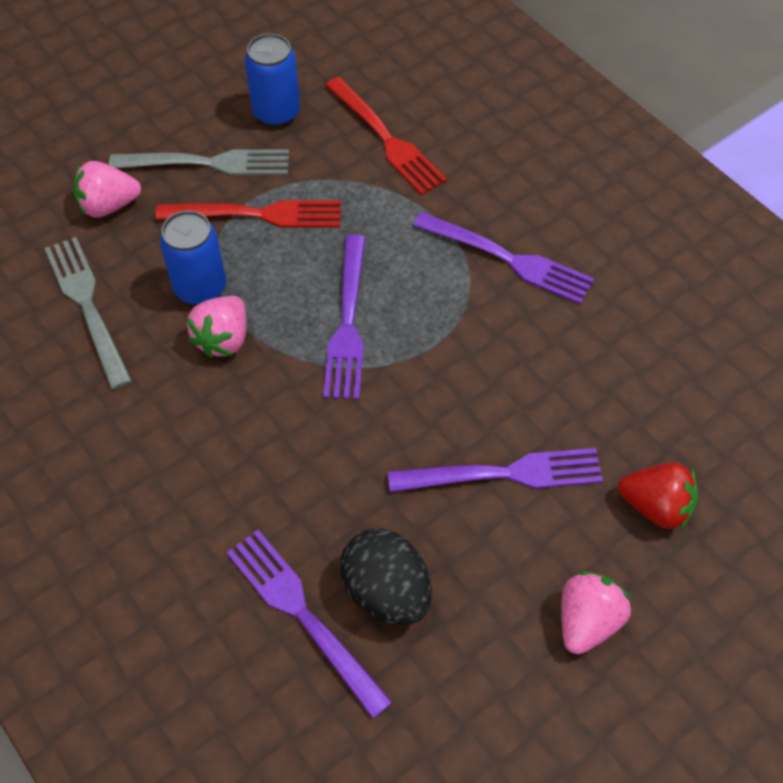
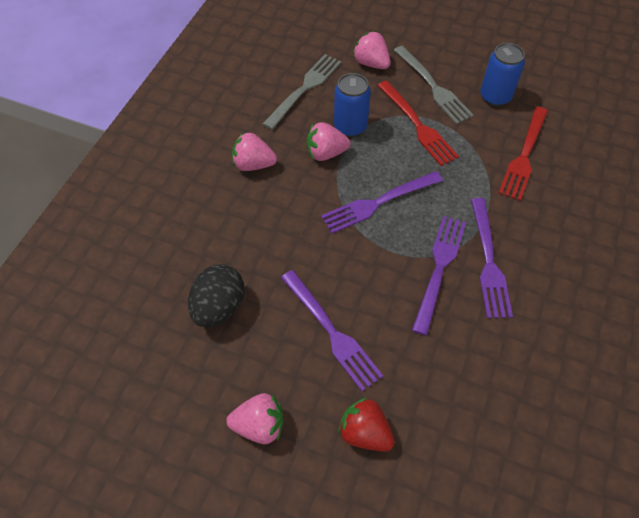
camera: 60 degrees right, 0 degrees up
(175, 436) = (253, 164): none -> pink strawberry
(303, 616) = (183, 275): purple fork -> purple fork (439, 269)
(656, 506) = (365, 432): red strawberry -> red strawberry turned 135 degrees clockwise

